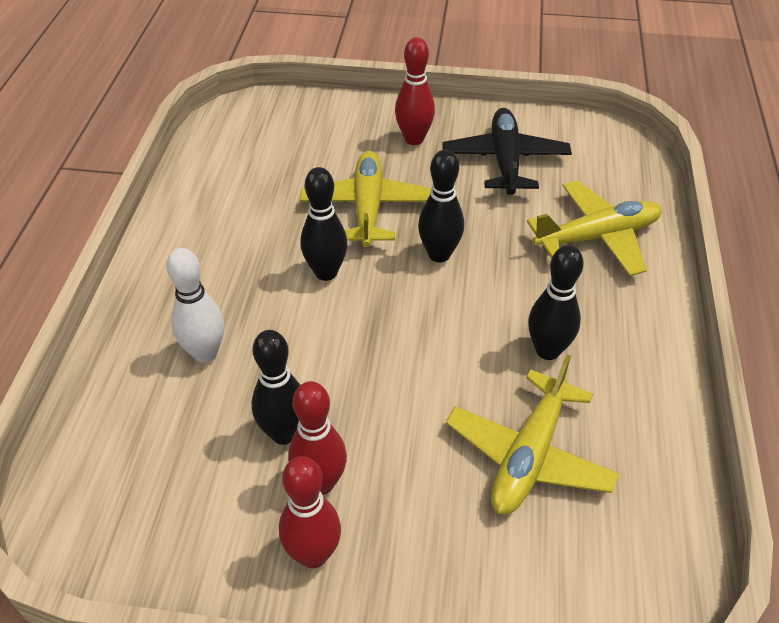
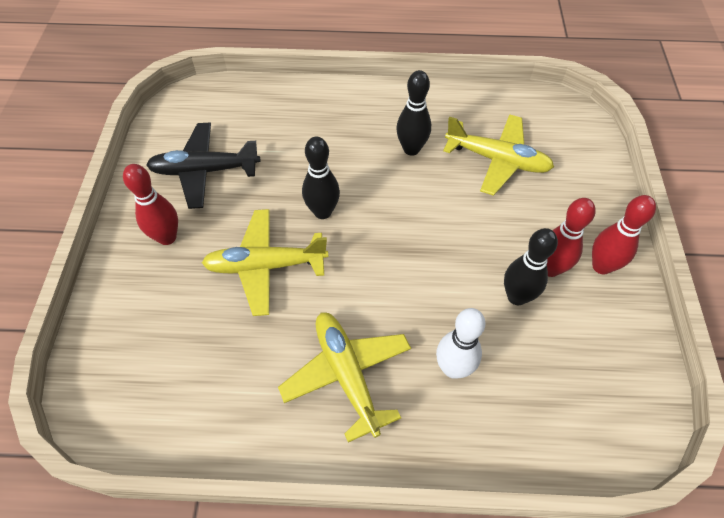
camera: 95 degrees left, 10 degrees up
(326, 272) = (349, 289): black bowling pin -> none
(597, 237) = (298, 119): yellow plane -> yellow plane (347, 374)

